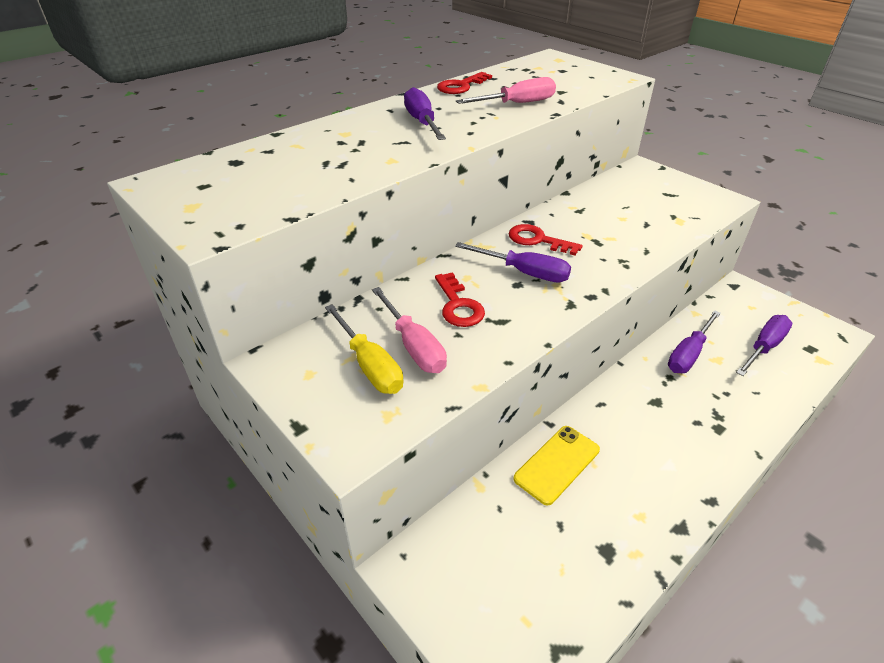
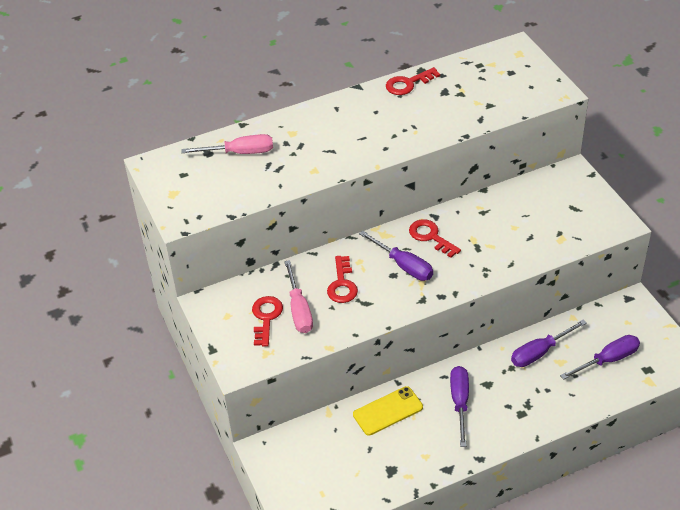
camera: 20 degrees right, 5 degrees up
(370, 365) = (266, 318): yellow screwdriver -> red key
(422, 122) = (354, 129): purple screwdriver -> purple screwdriver (460, 402)
(517, 104) = (442, 117): pink screwdriver -> pink screwdriver (240, 153)

